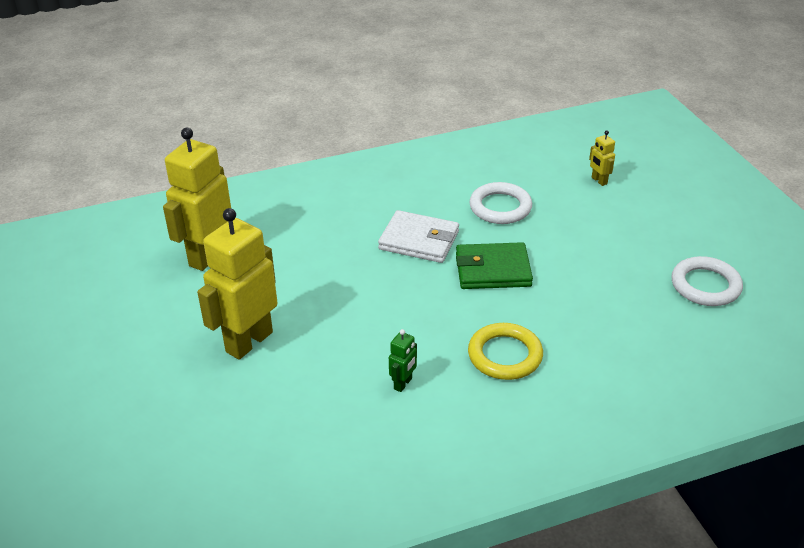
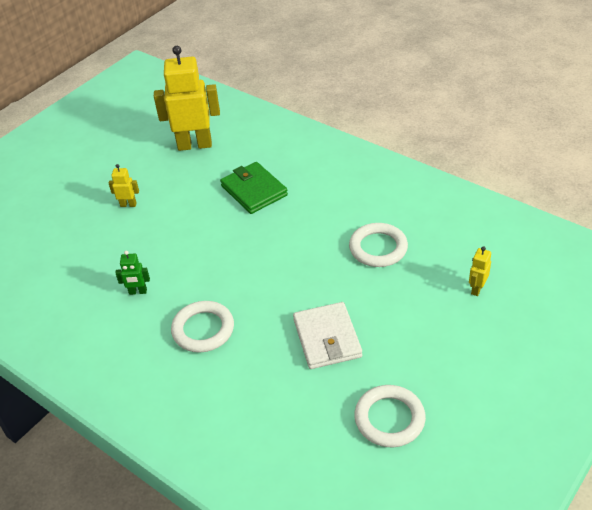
camera: 60 degrees right, 5 degrees up
(248, 341) = (128, 204): yellow robot -> yellow robot, size x0.43
(419, 240) = (295, 226): white wallet -> white wallet (327, 338)
(493, 270) = (295, 279): green wallet -> green wallet (254, 190)
(505, 355) = (203, 329): yellow ring -> white ring

